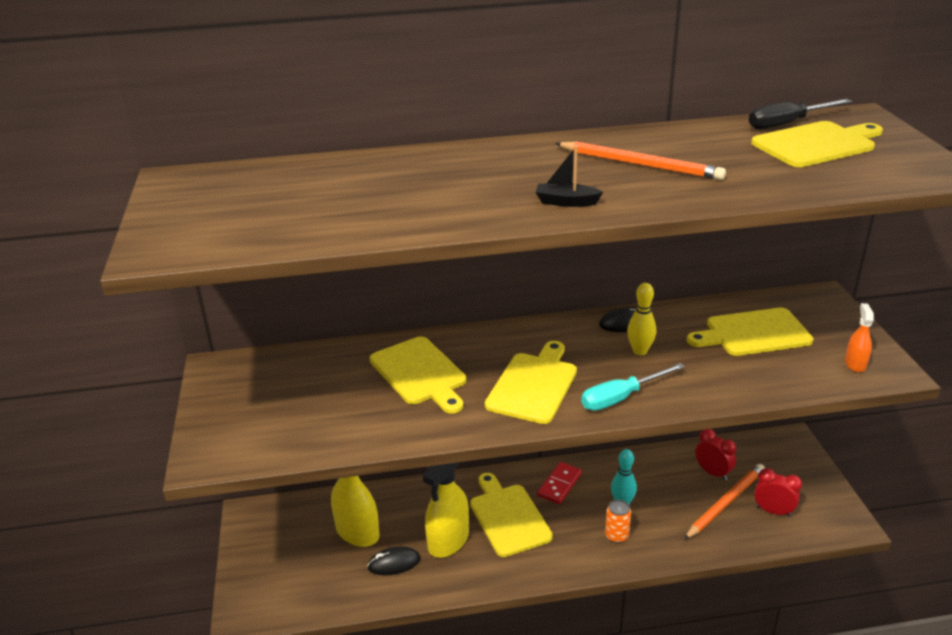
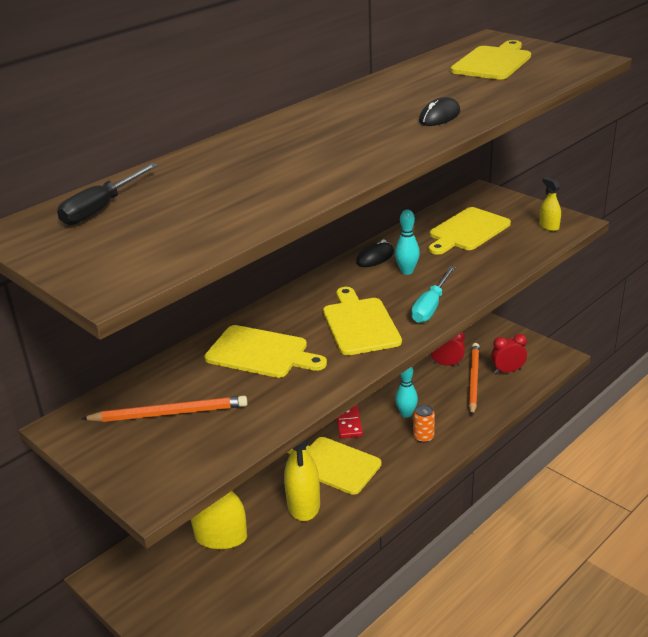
camera: 35 degrees left, 0 degrees up
(394, 563) = (276, 543): black mouse -> black mouse (439, 116)
(566, 202) = (391, 144): black boat -> none
(640, 164) = (401, 105): orange pencil -> orange pencil (169, 413)
(640, 351) = (407, 271): yellow bowling pin -> turquoise bowling pin
(787, 124) = (454, 55): black screwdriver -> black screwdriver (101, 208)
(855, 364) = (549, 226): orange spray bottle -> yellow spray bottle

